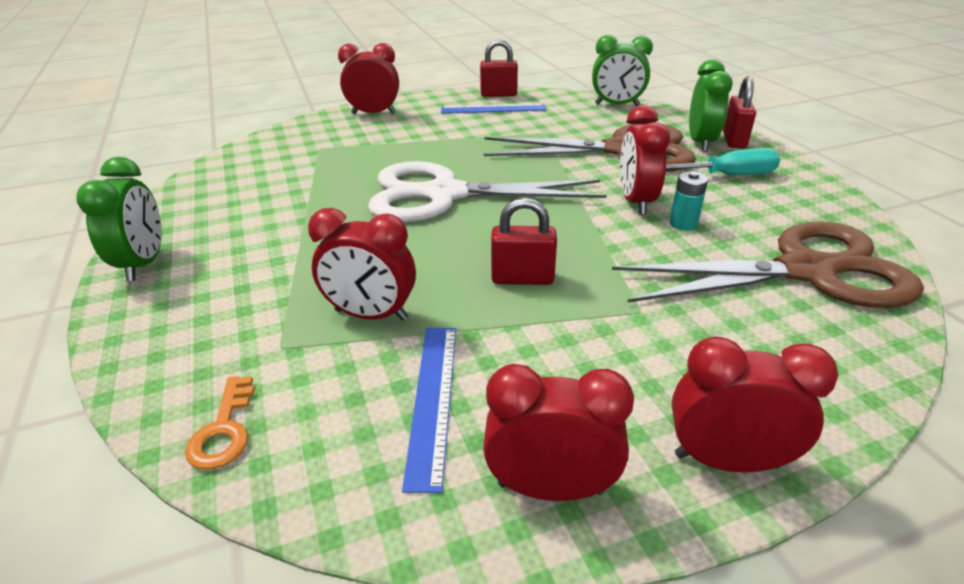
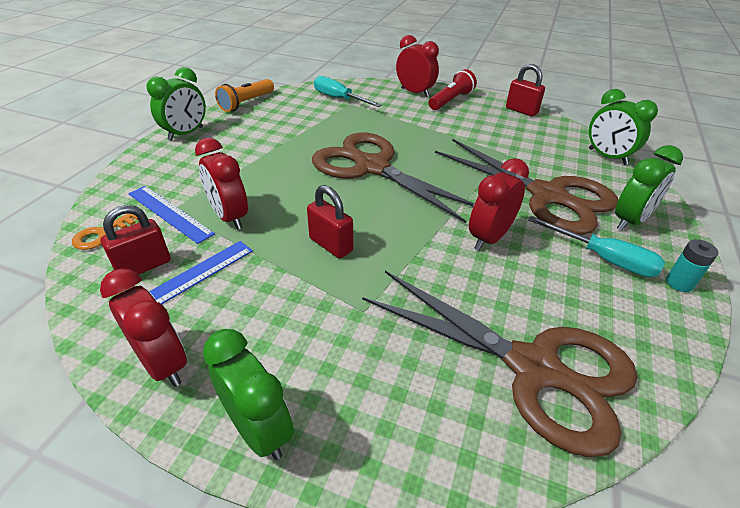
camera: 40 degrees right, 5 degrees up
(177, 196) = (246, 103): none -> orange flashlight
(297, 148) = (339, 99): none -> turquoise screwdriver
(422, 108) = (451, 100): none -> red flashlight
(443, 195) = (371, 167): white scissors -> brown scissors
(493, 109) = (499, 120): blue ruler -> blue ruler (169, 213)
(683, 224) = (497, 274): turquoise battery -> turquoise battery (679, 283)
(726, 460) = (258, 429): red clock -> green clock
(734, 140) = (668, 234): red padlock -> red padlock (144, 266)

